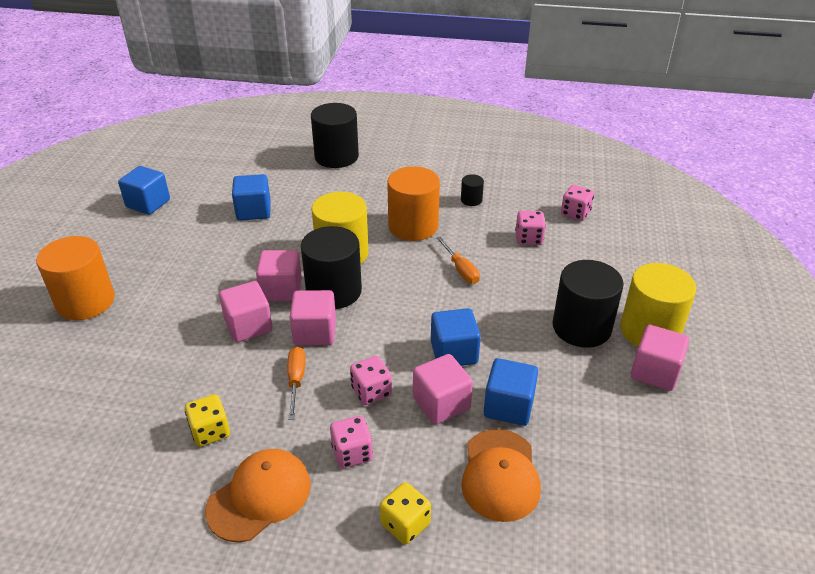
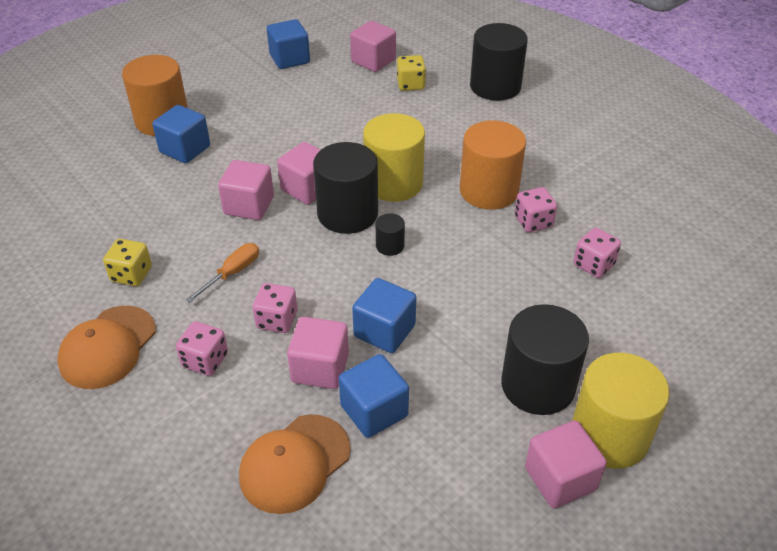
camera: 40 degrees right, 5 degrees up
(254, 211) = (364, 105): blue cube -> blue cube (185, 149)
(259, 496) = (108, 347): orange cap -> orange cap turned 120 degrees clockwise
(315, 332) = (292, 241): pink cube -> pink cube (373, 61)
(405, 524) = (177, 445): yellow dice -> yellow dice (410, 84)
(460, 269) = (484, 257): orange screwdriver -> none
(471, 200) = (580, 193): black cylinder -> black cylinder (390, 246)
(575, 213) = (682, 266): pink dice -> pink dice (533, 222)

